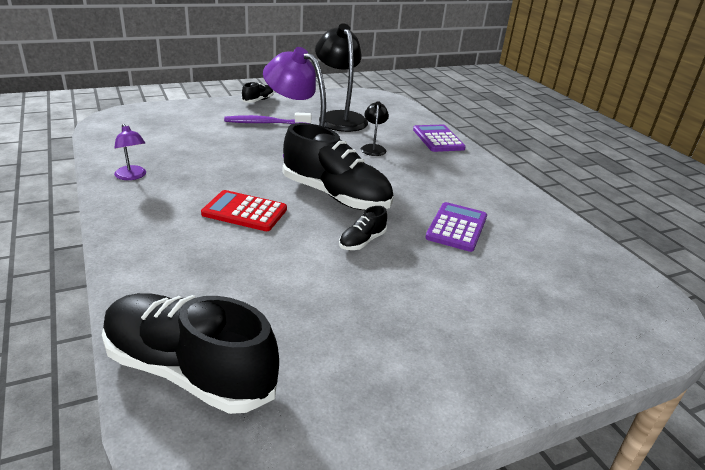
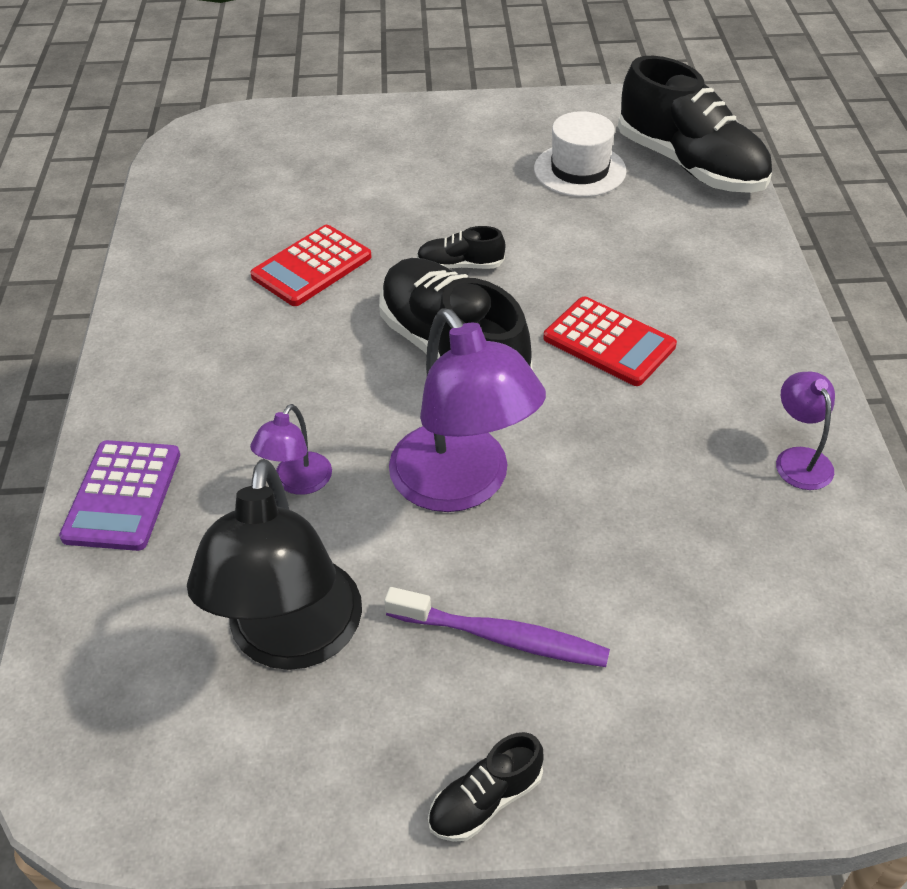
camera: 155 degrees left, 15 degrees up
(305, 342) = (579, 170): none -> white hat
(362, 241) = (460, 265): black shoe -> black shoe turned 150 degrees counterclockwise
(373, 148) = (297, 482): black lamp -> purple lamp
(456, 227) = (312, 267): purple calculator -> red calculator

